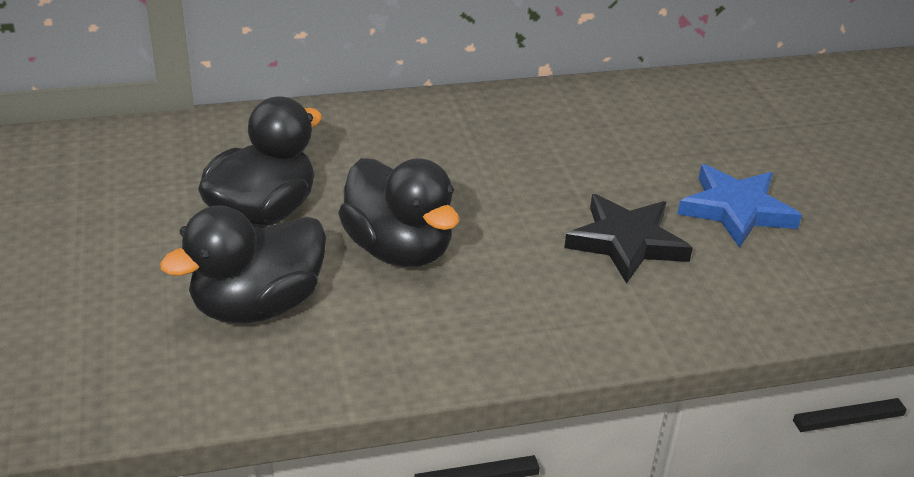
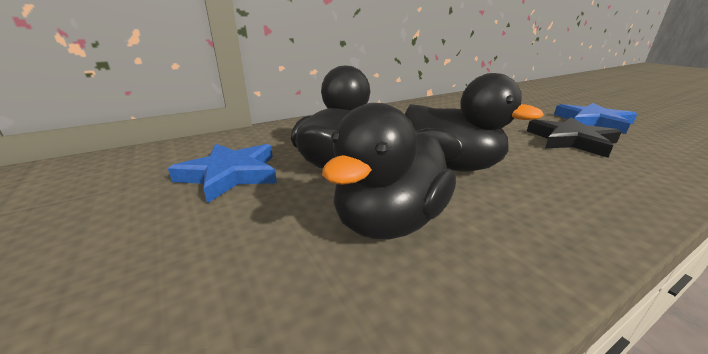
camera: 15 degrees left, 10 degrees down
(131, 205) = (230, 174): none -> blue star

